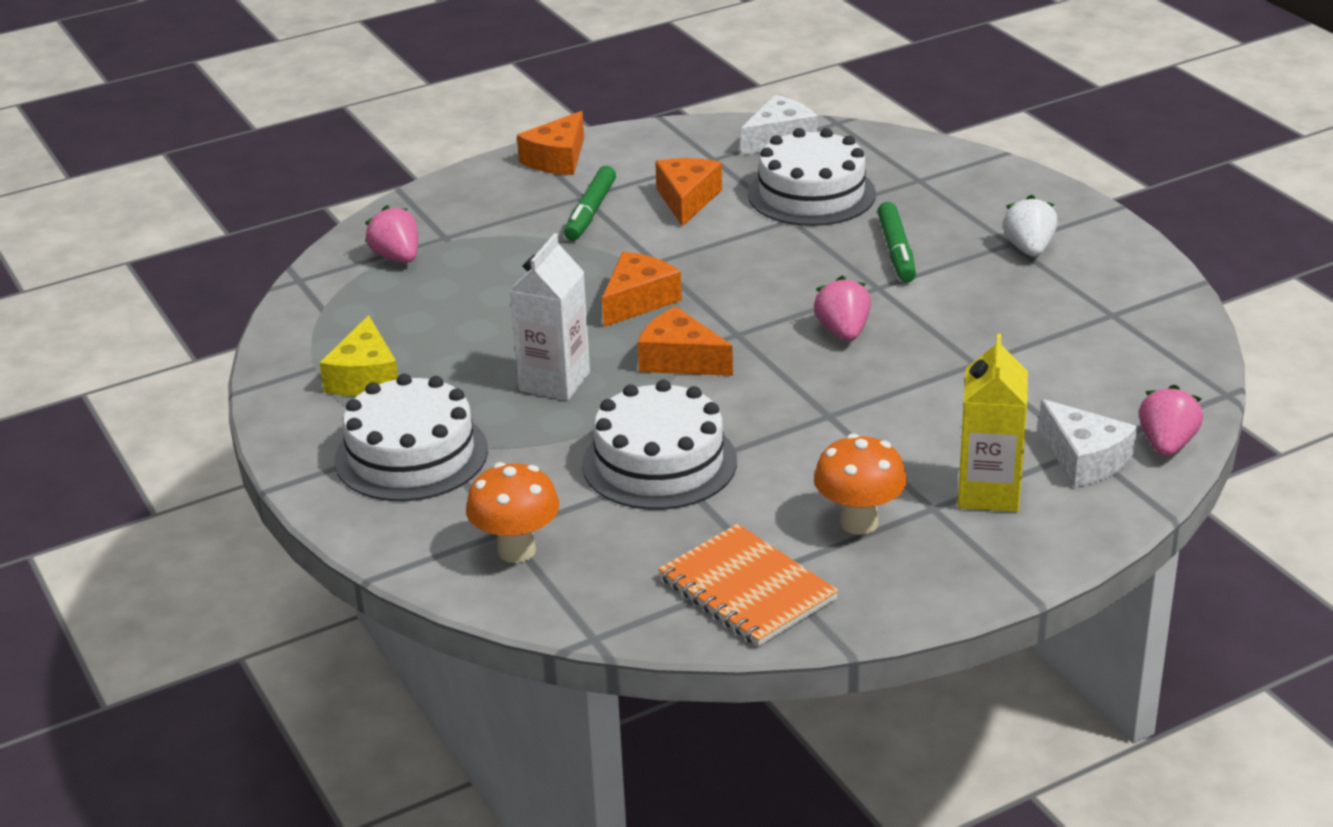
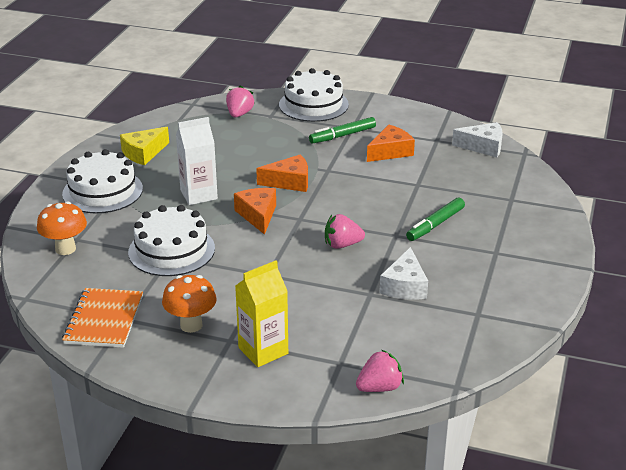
camera: 45 degrees right, 0 degrees up
(557, 159) = (372, 107): orange cheese -> none
(811, 194) = (448, 178): white cake -> white cake (313, 104)
(843, 332) = (342, 245): pink strawberry -> pink strawberry turned 135 degrees counterclockwise
(1029, 249) = (499, 260): white strawberry -> none
(1084, 459) = (330, 367): white cheese -> white cheese (404, 286)

